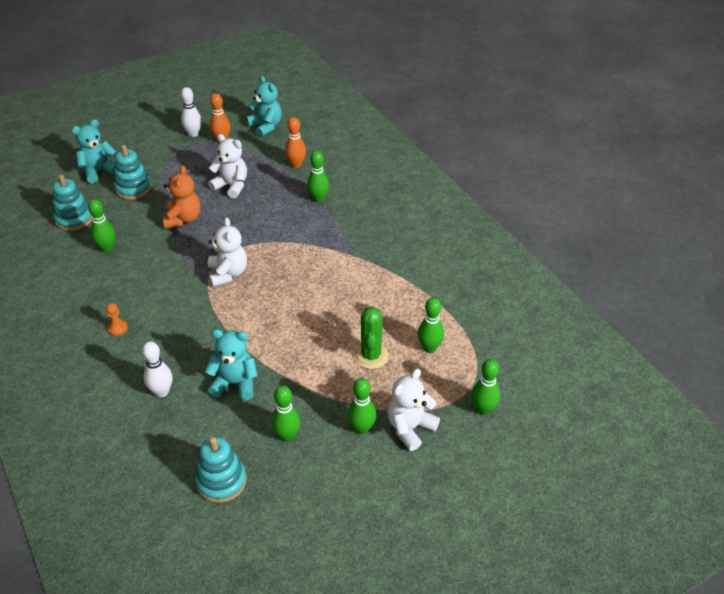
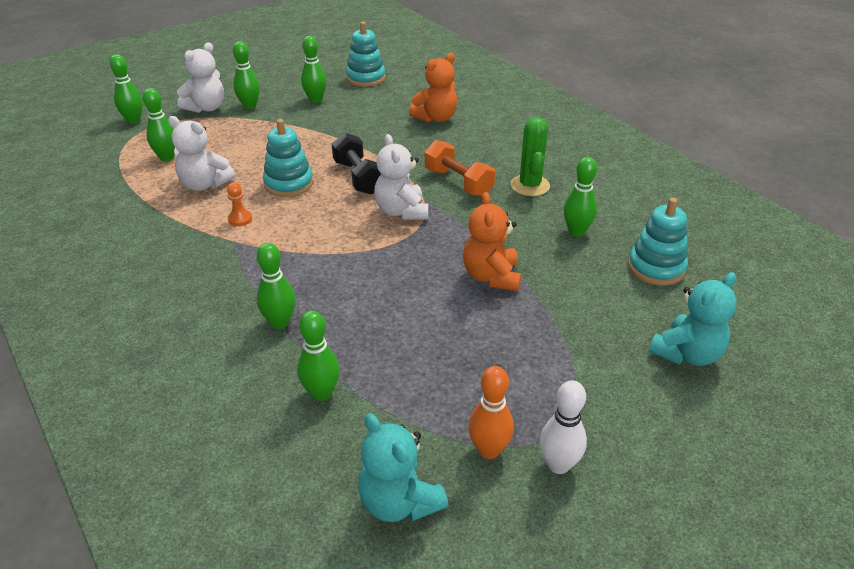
camera: 175 degrees right, 5 degrees down
(117, 328) = (507, 157): orange pawn -> orange pawn (240, 219)
(133, 189) = (601, 323): turquoise stacking toy -> turquoise stacking toy (288, 184)
(162, 392) = (436, 118): white bowling pin -> orange teddy bear
(173, 300) = (458, 182): none -> orange dumbbell
(231, 186) = (434, 338): white teddy bear -> white teddy bear (204, 184)
(235, 383) = (368, 125): turquoise teddy bear -> none
(256, 311) = (358, 177): none -> black dumbbell
(296, 165) = (321, 393): orange bowling pin -> green bowling pin
(371, 356) = (231, 149): green cactus -> green cactus (530, 185)

